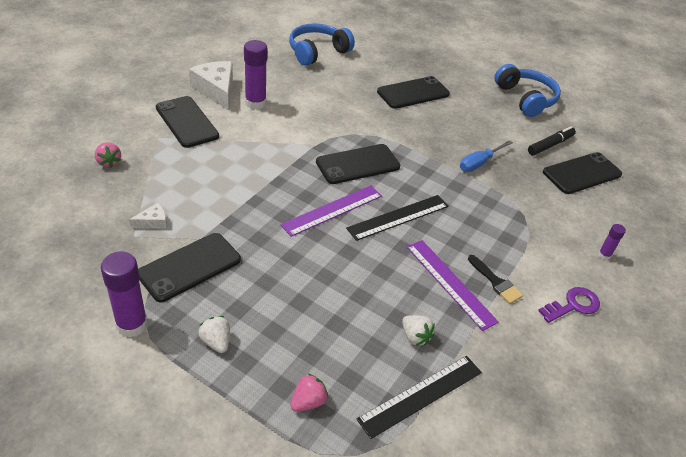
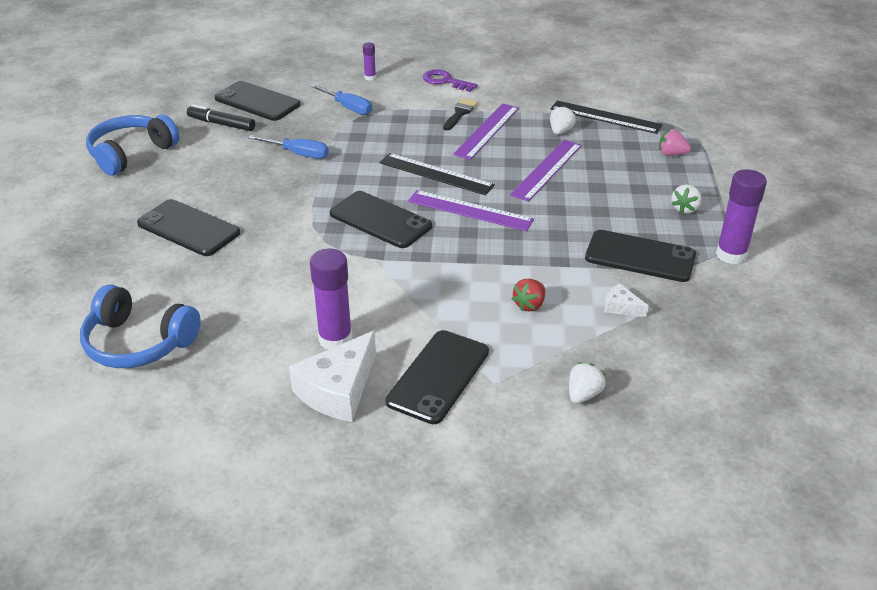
camera: 115 degrees left, 5 degrees down
(109, 162) = (583, 395): pink strawberry -> white strawberry
(202, 183) = (529, 305): none -> red strawberry
(354, 286) = (546, 169): none -> purple ruler
(545, 217) = (348, 107): none -> blue screwdriver

